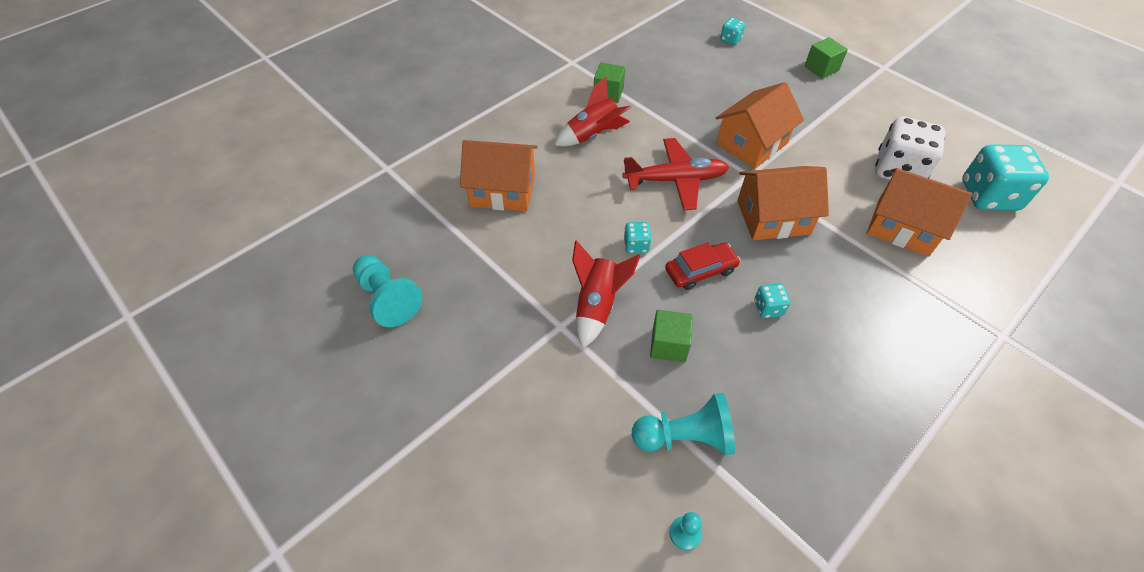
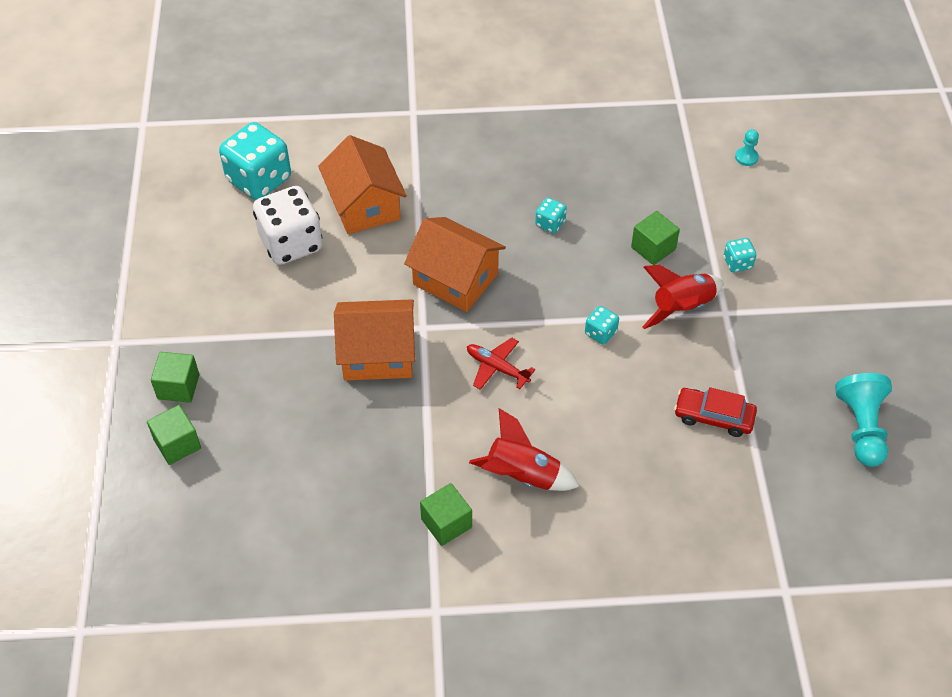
camera: 140 degrees left, 0 degrees up
(502, 190) = (676, 472): orange house -> none
(675, 180) = (497, 368): red plane -> red plane, size x0.59
(685, 437) = (698, 195): turquoise pawn -> none
(700, 271) = (569, 279): red car -> red car (713, 417)
(730, 39) = (208, 502): turquoise dice -> turquoise dice (737, 263)
(780, 49) = (177, 444): none -> green cube

